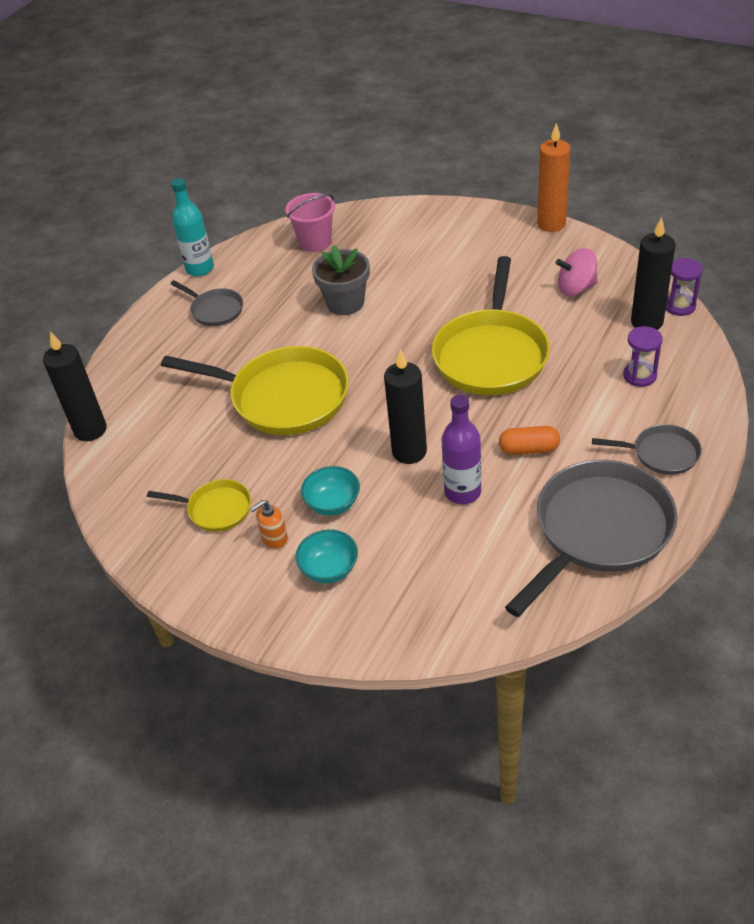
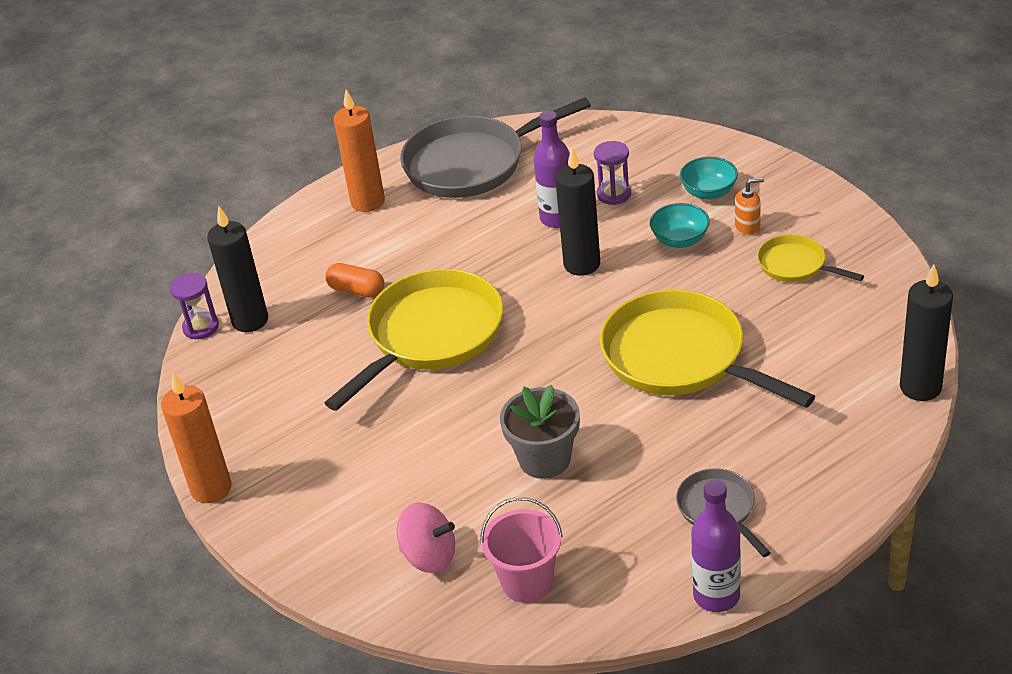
camera: 155 degrees left, 5 degrees down
(200, 269) = (716, 596): turquoise bottle -> purple bottle
(529, 449) = (473, 236): orange capsule -> orange capsule (357, 290)
(576, 288) = (275, 385): pink spinning top -> pink spinning top (429, 556)
(639, 376) = (314, 270): purple hourglass -> purple hourglass (614, 194)
(661, 453) = (368, 202): grey pan -> orange candle

